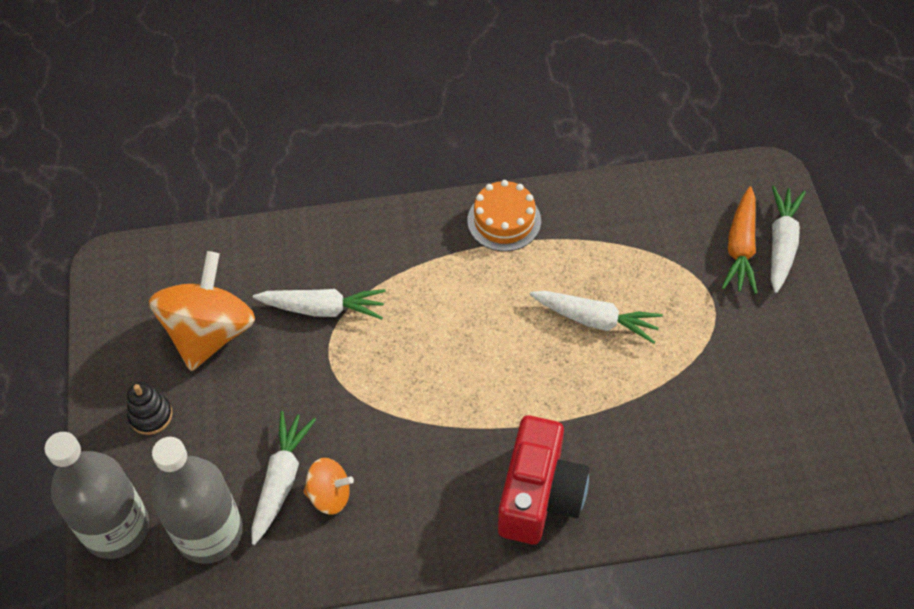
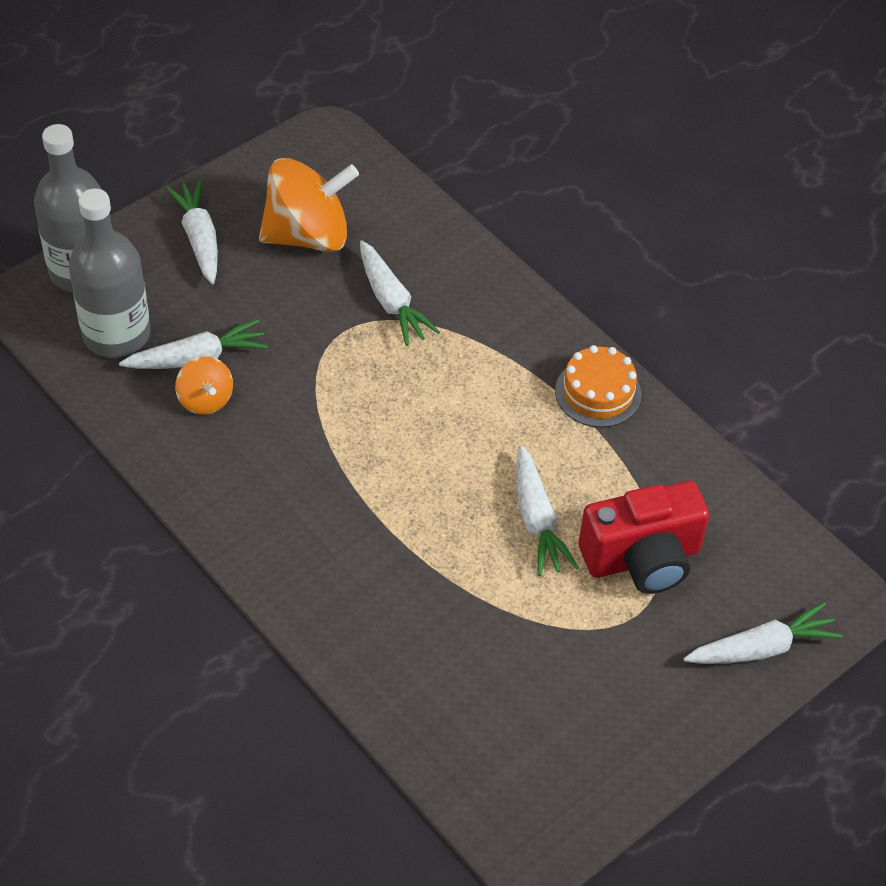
camera: 55 degrees right, 5 degrees down
(151, 415) = (199, 239): black stacking toy -> white carrot
(539, 495) = (308, 559): red camera -> red camera (642, 558)
(740, 247) = (726, 611): orange carrot -> none

